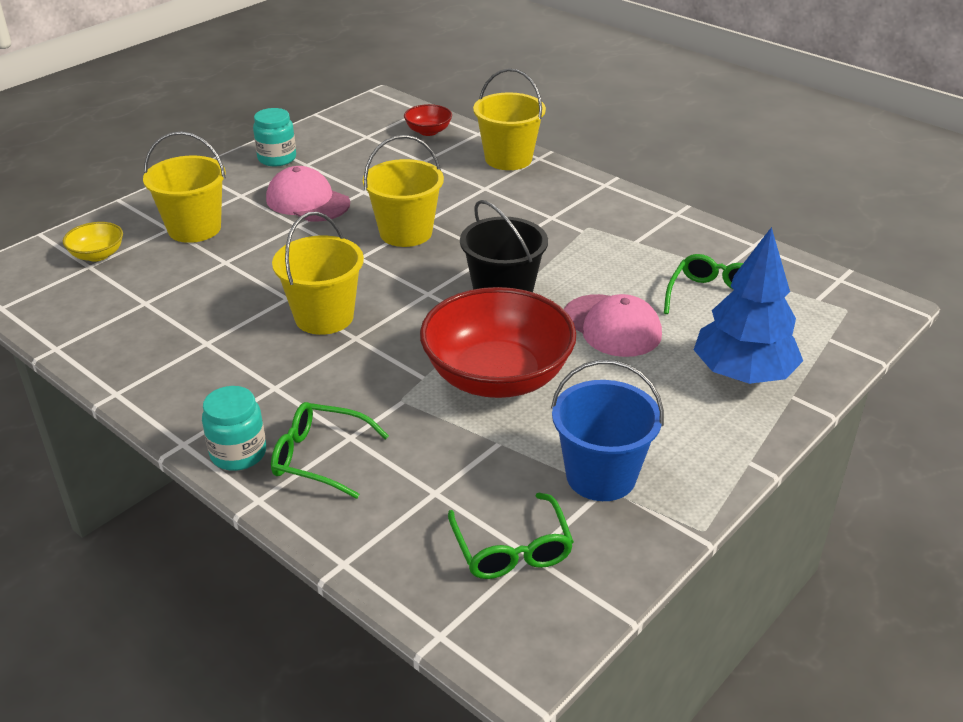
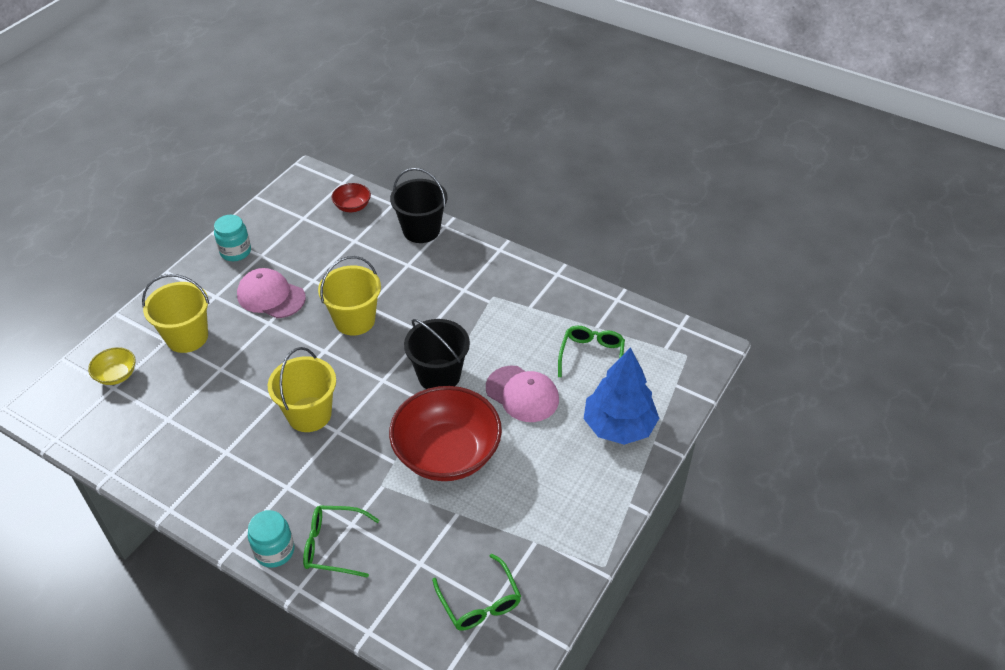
camera: 10 degrees left, 10 degrees up
(508, 159) = (421, 230): yellow bucket -> black bucket
(601, 476) = (531, 531): blue bucket -> none

